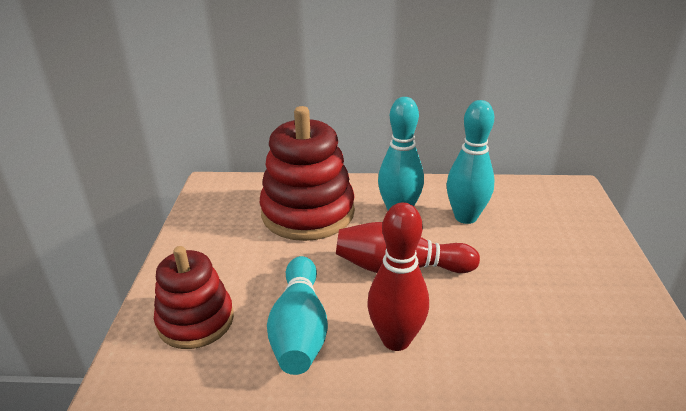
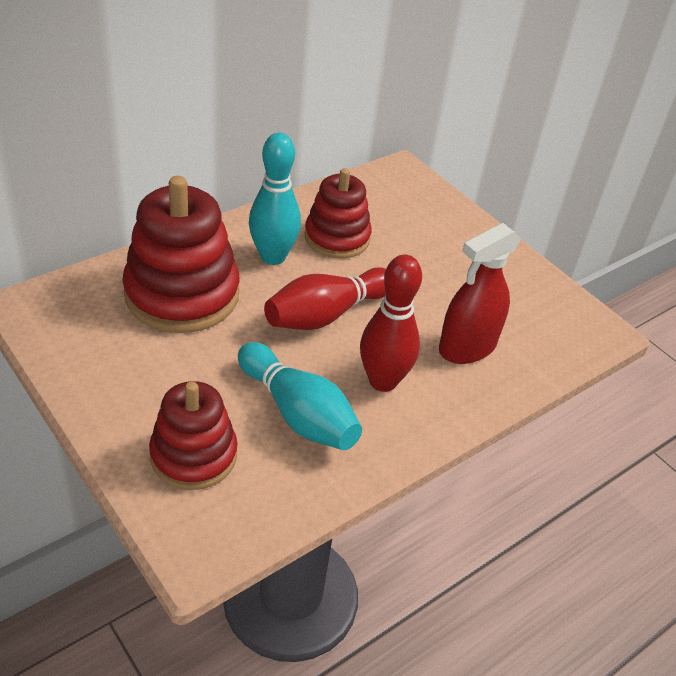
camera: 45 degrees left, 10 degrees up
(465, 217) = (337, 238): turquoise bowling pin -> red stacking toy
(508, 349) = (467, 347): none -> red spray bottle

